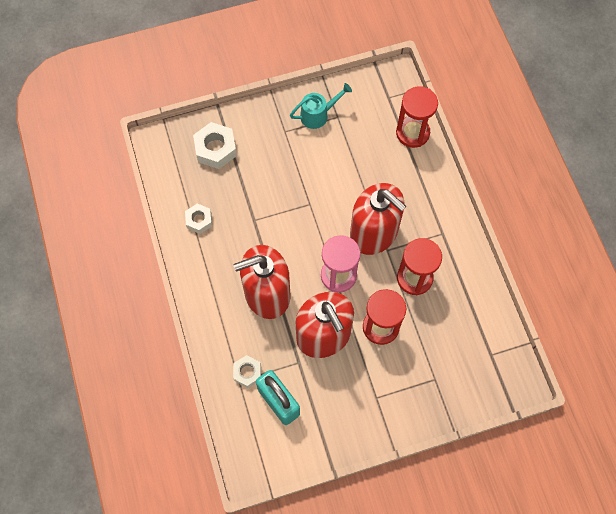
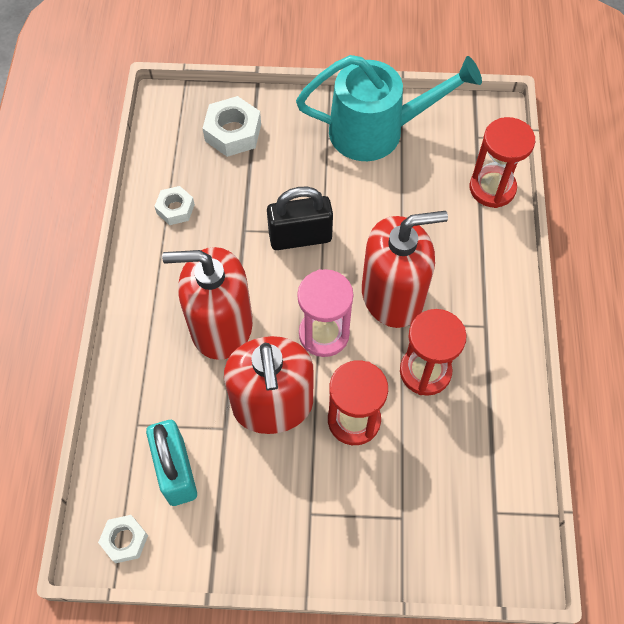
camera: 20 degrees right, 5 degrees down
(247, 372) = (152, 418): white nut -> white nut (125, 540)
(295, 212) = (300, 237): none -> black padlock
(318, 115) = (377, 131): turquoise watering can -> turquoise watering can, size x1.97
(374, 233) = (392, 295): red soap dispenser -> red soap dispenser turned 75 degrees counterclockwise

